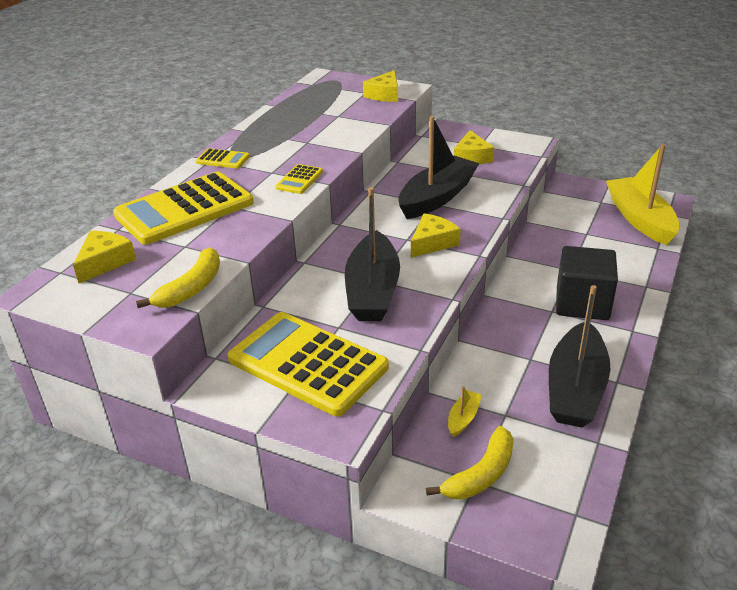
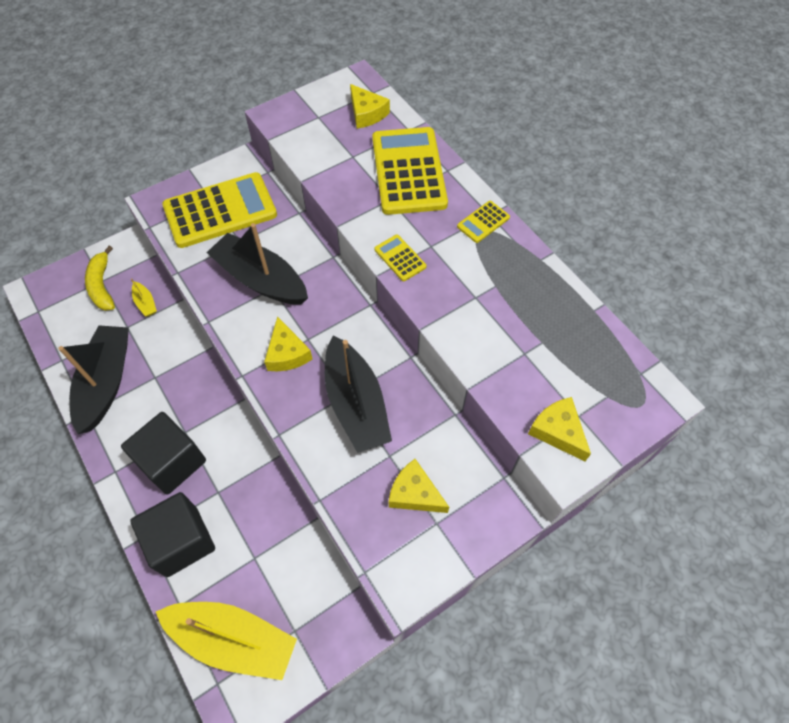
camera: 120 degrees right, 25 degrees up
(191, 288) = (296, 144): yellow banana -> none
(575, 388) = (106, 382): black boat -> black boat turned 45 degrees clockwise
(624, 267) = (182, 541): none -> black cube

